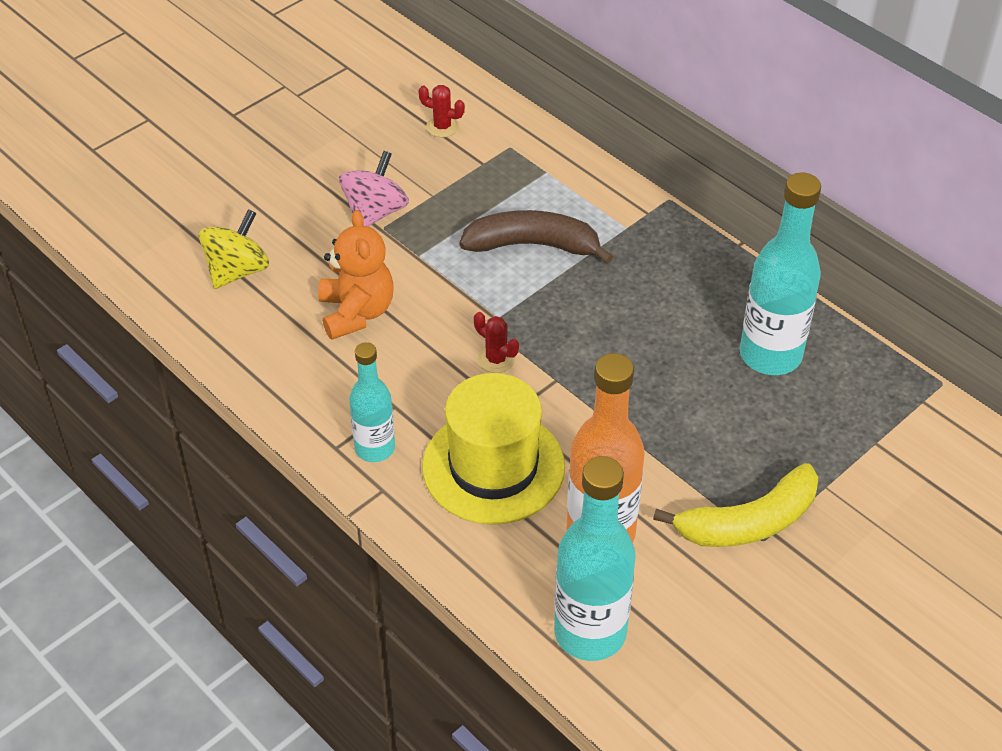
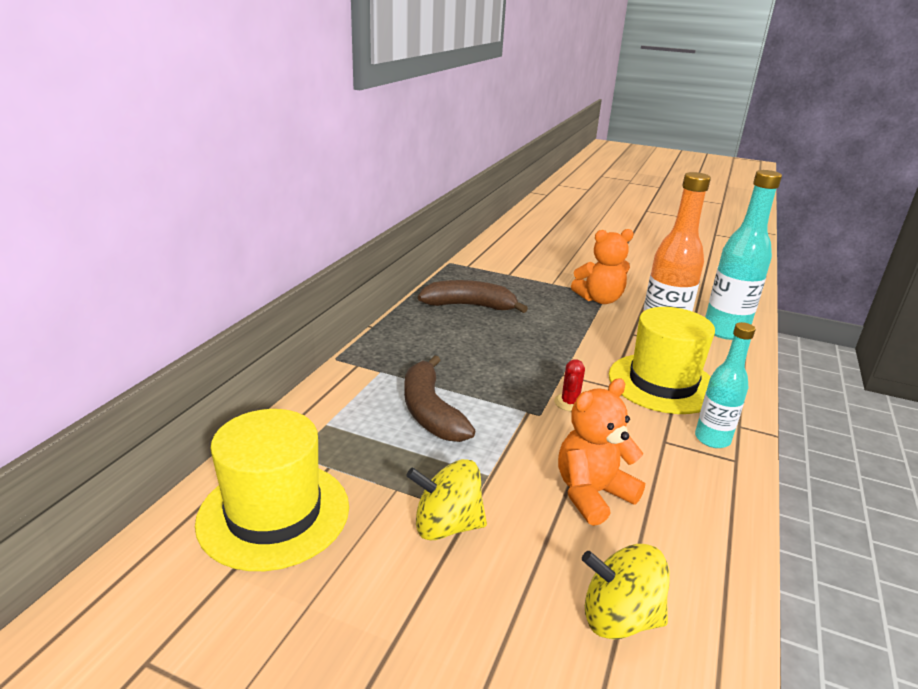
camera: 115 degrees left, 20 degrees down
(375, 212) = (447, 525): pink spinning top -> yellow spinning top
(442, 127) = (274, 513): red cactus -> yellow hat
(748, 522) = (599, 299): yellow banana -> orange teddy bear
(770, 355) = (470, 306): turquoise bottle -> brown banana

